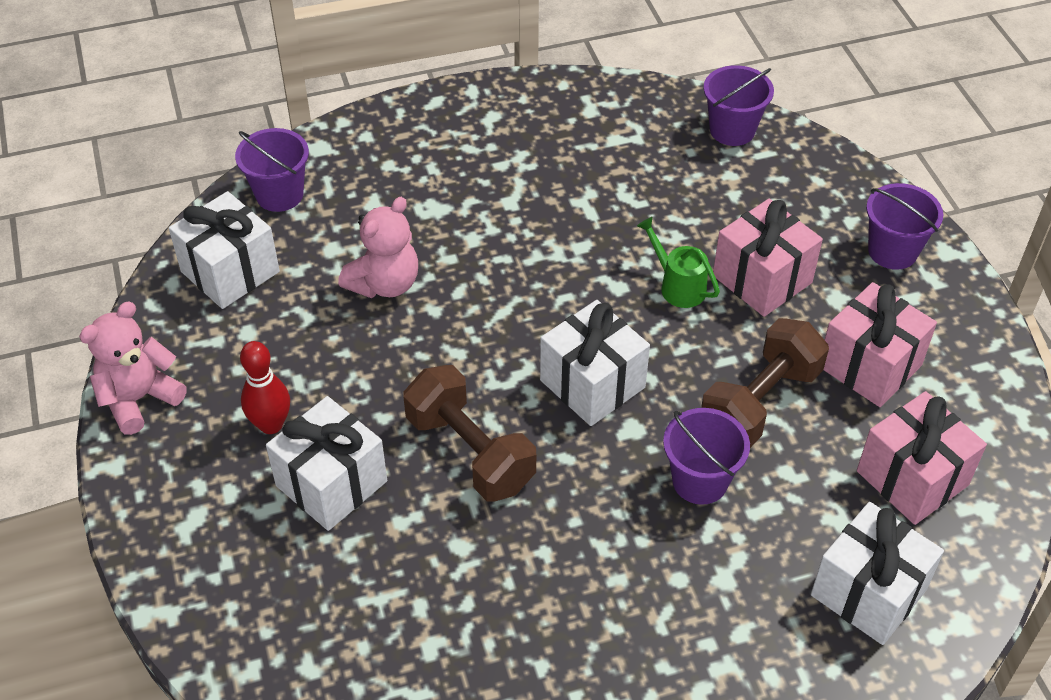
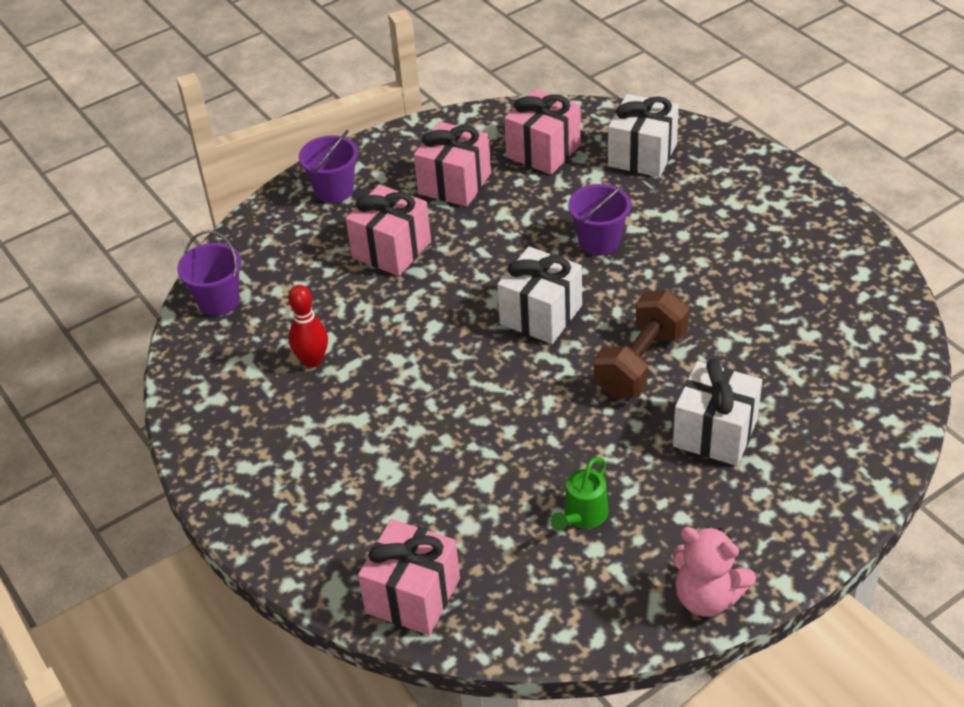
camera: 105 degrees left, 5 degrees down
(230, 272) = (530, 593): white gift -> none
(271, 424) = (682, 492): red bowling pin -> red bowling pin (312, 360)
(279, 194) = (413, 595): purple bucket -> pink gift
(385, 284) = (494, 472): pink teddy bear -> none
(678, 286) = (418, 292): green watering can -> green watering can (582, 516)
(760, 402) = (515, 227): brown dumbbell -> none

